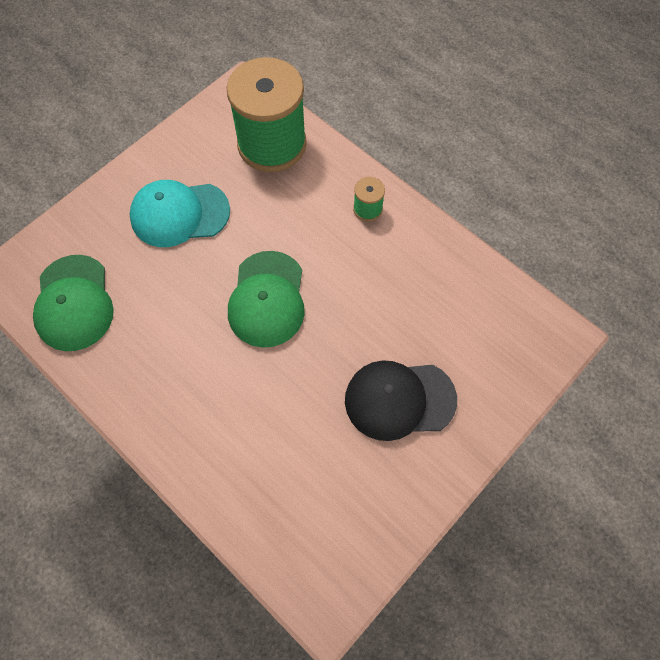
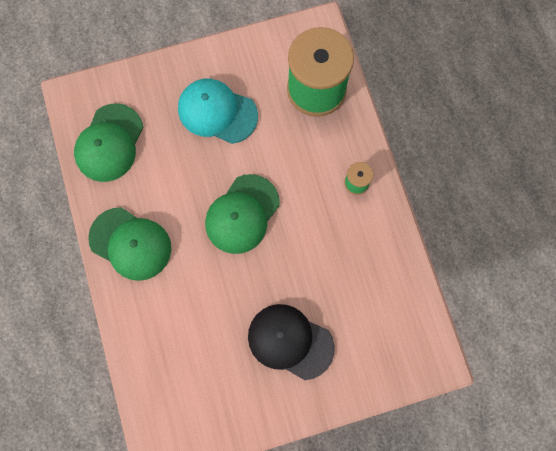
camera: 30 degrees right, 10 degrees up
(158, 395) = (130, 244): none -> green cap

